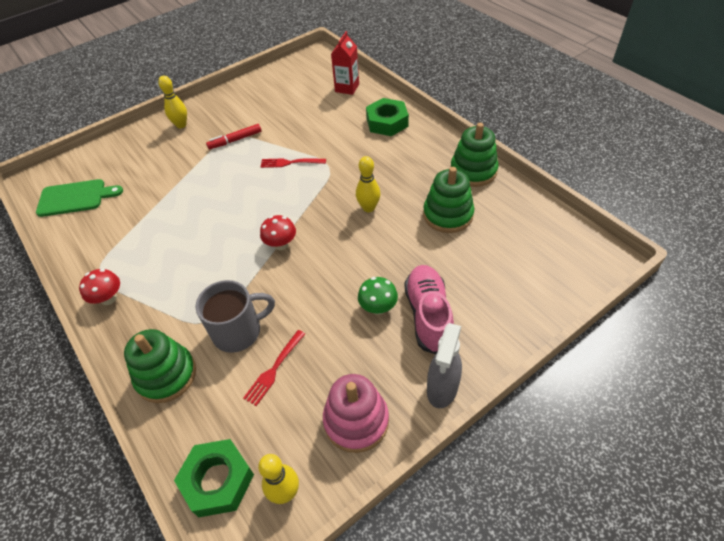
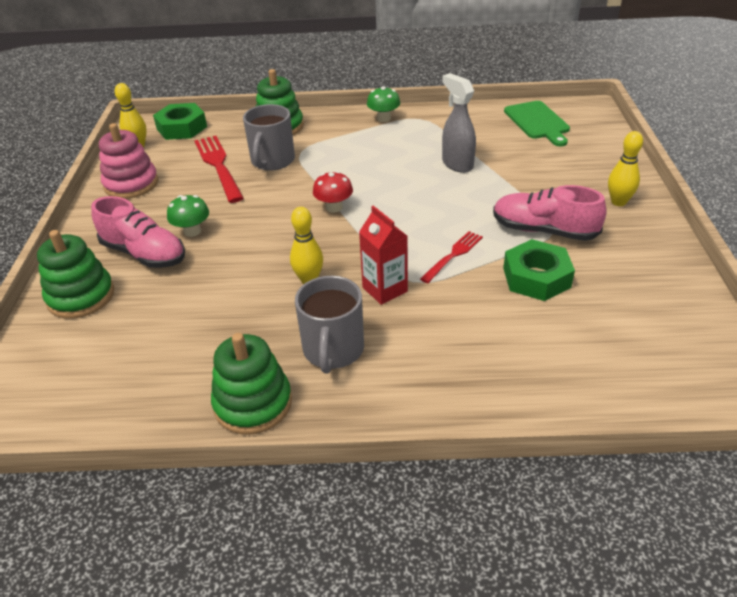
camera: 125 degrees right, 10 degrees down
(75, 198) = (537, 122): green cutting board -> green cutting board turned 45 degrees counterclockwise
(108, 298) = (383, 118): red mushroom -> green mushroom
(235, 140) = (544, 230): red marker -> pink shoe
(274, 369) = (219, 166): red fork -> red fork, size x1.71
(347, 88) = (590, 381): red carton -> red carton (384, 289)
(387, 122) = (450, 378): green nut -> green nut (536, 277)
(411, 166) = (333, 350): none -> grey mug
(442, 389) = (86, 229): grey spray bottle -> grey spray bottle (457, 164)
(448, 215) = (221, 333): green stacking toy -> green stacking toy (81, 296)

